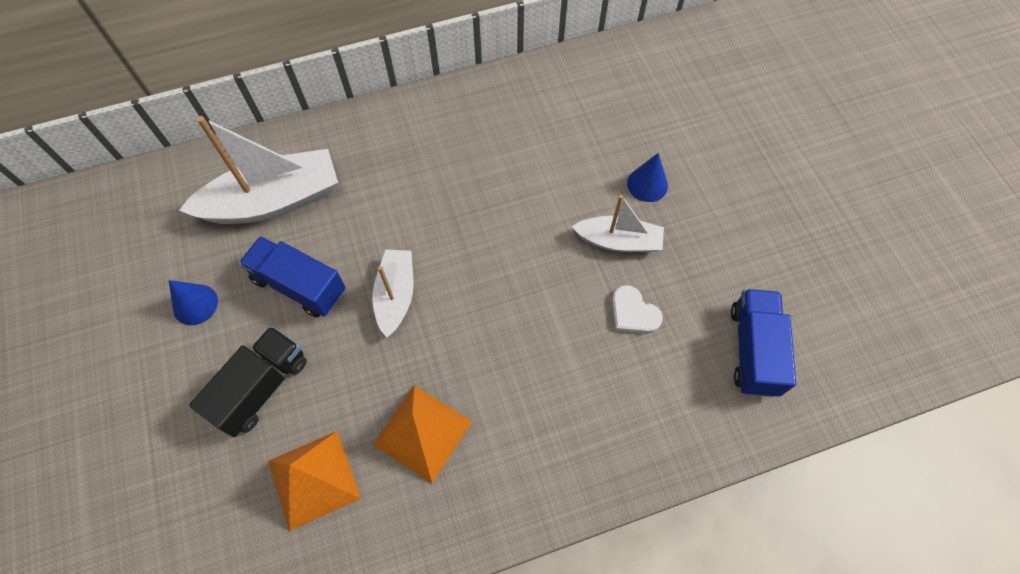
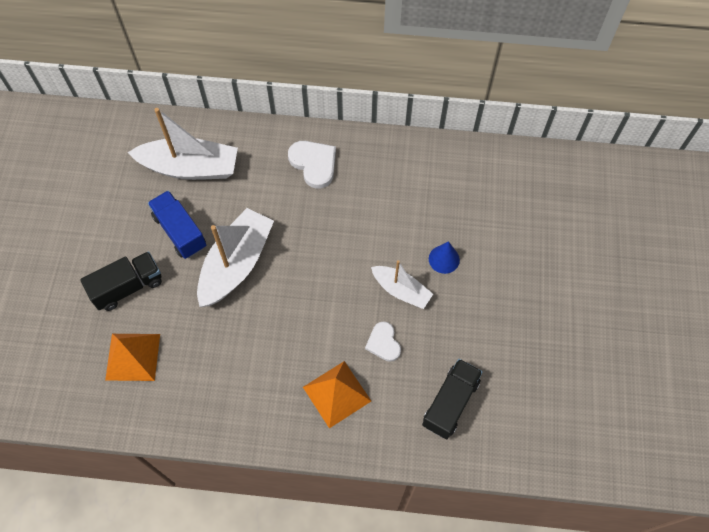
camera: 25 degrees right, 0 degrees up
(195, 304) = (112, 217): blue cone -> none
(396, 296) = (236, 264): white boat -> white boat, size x1.71
(422, 433) = (210, 358): orange pyramid -> orange pyramid (336, 394)
(431, 136) = (314, 164): none -> white heart
(753, 350) = (450, 403): blue truck -> black truck

